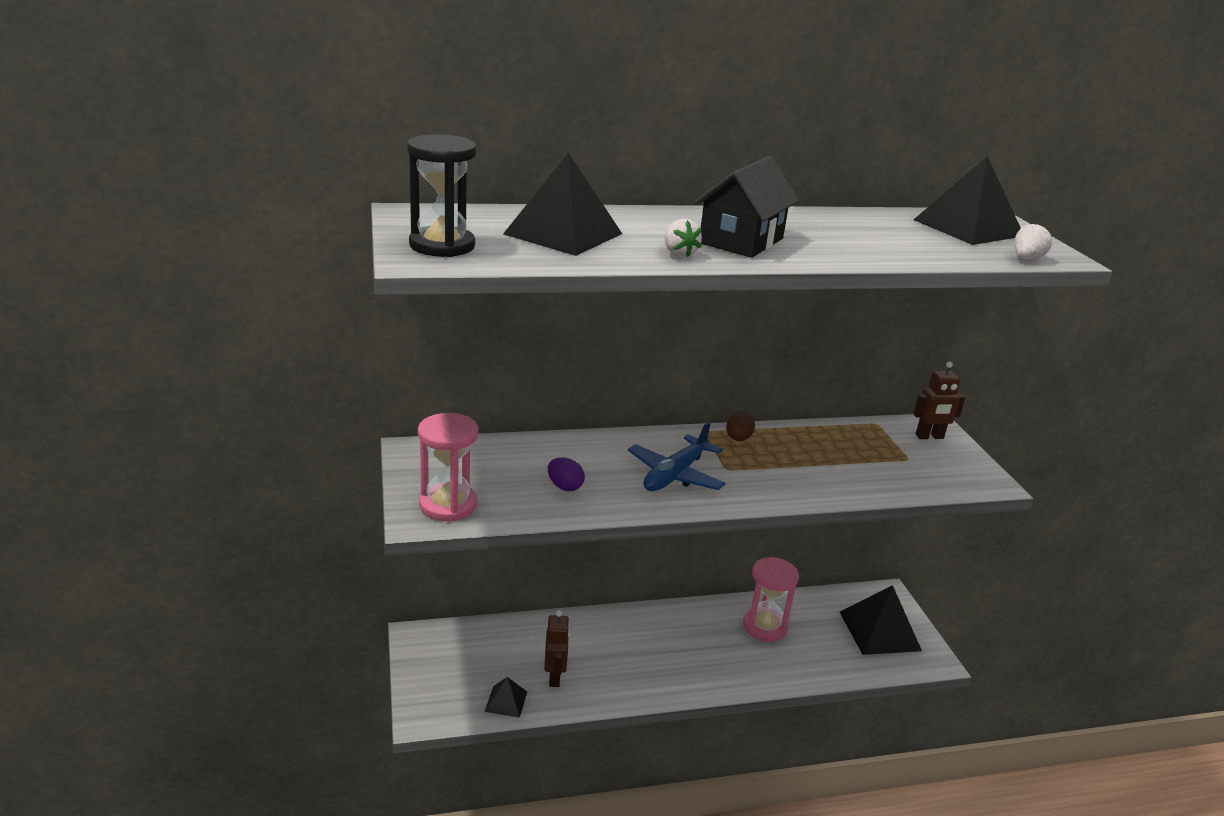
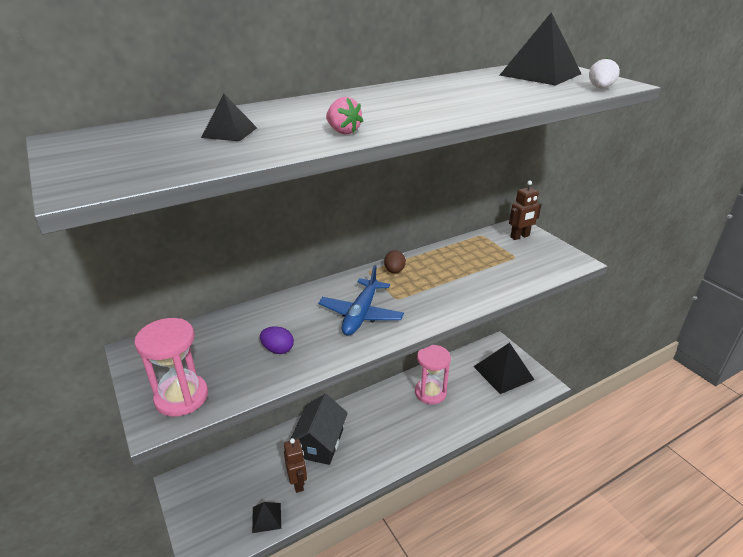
camera: 15 degrees left, 5 degrees up
(442, 245) = (109, 165): black hourglass -> none
(563, 234) = (229, 132): black pyramid -> black pyramid, size x0.50
(679, 254) = (343, 132): white strawberry -> pink strawberry
(741, 241) = (387, 112): black house -> black house (320, 443)

